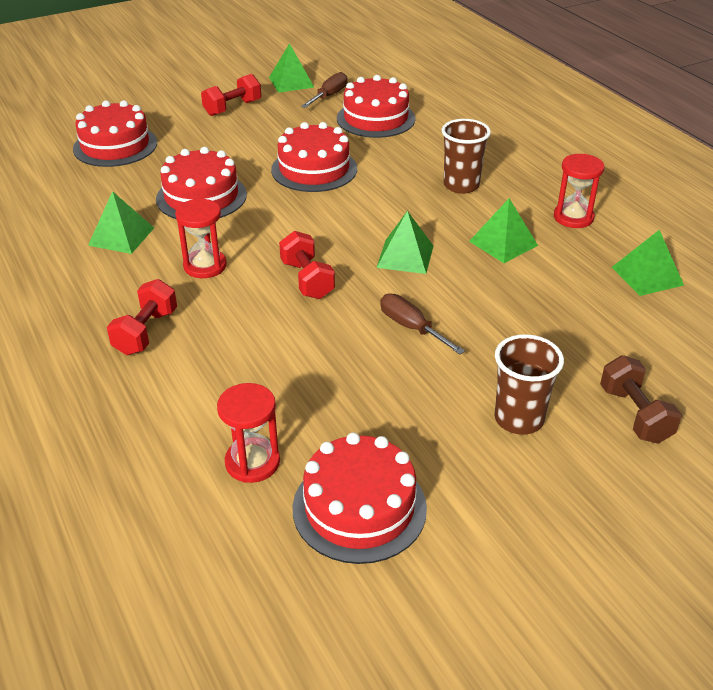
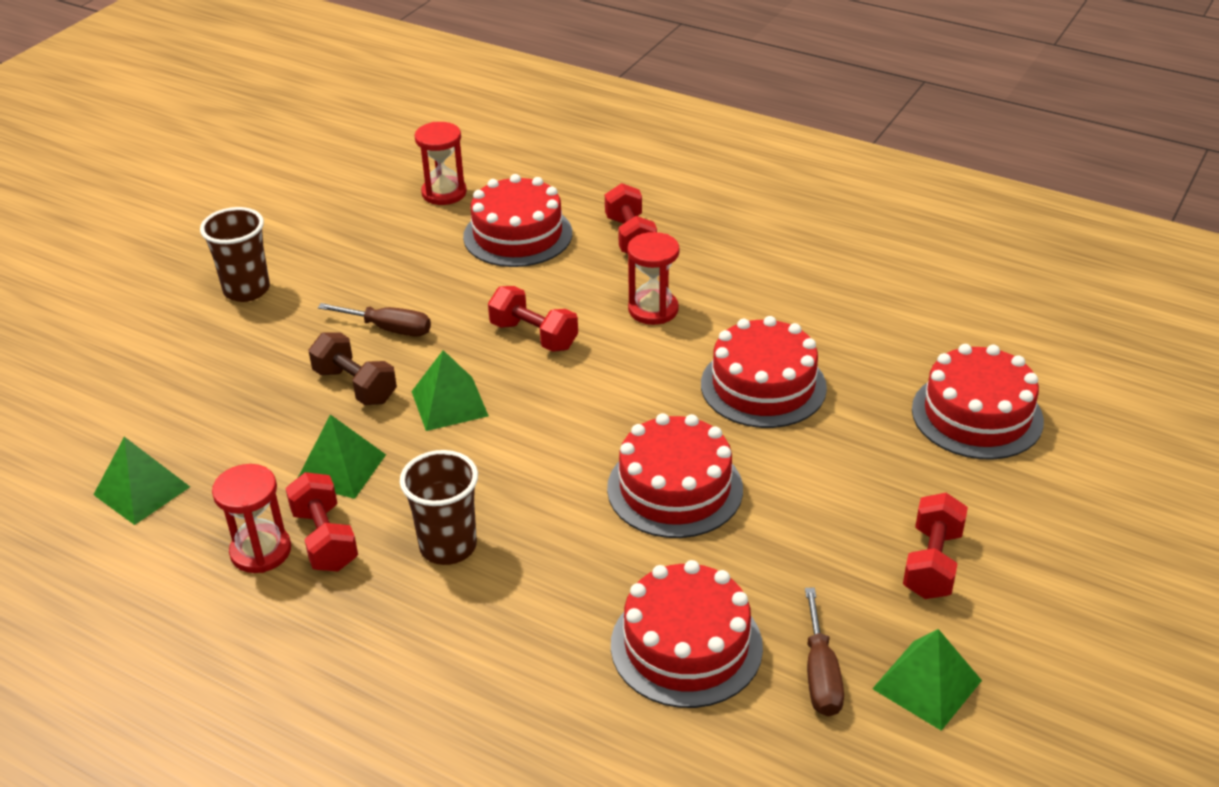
camera: 150 degrees right, 0 degrees up
(121, 236) = (780, 306): green pyramid -> none
(359, 507) = (344, 197): red cake -> red cake (518, 235)
(531, 211) = (325, 539): none -> red dumbbell
(634, 414) = (140, 329): brown dumbbell -> brown dumbbell (355, 386)

